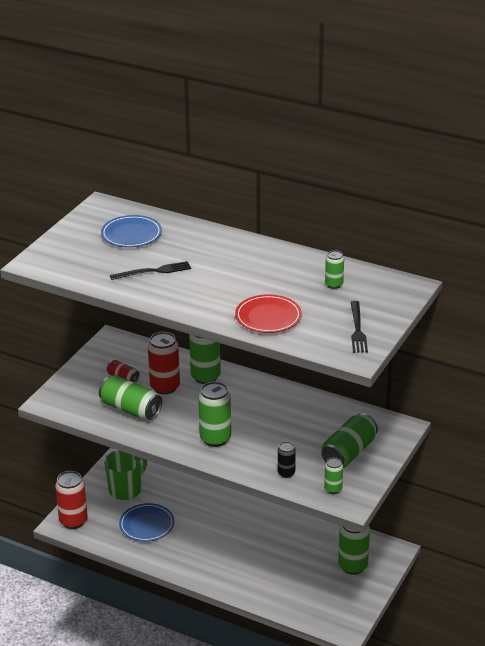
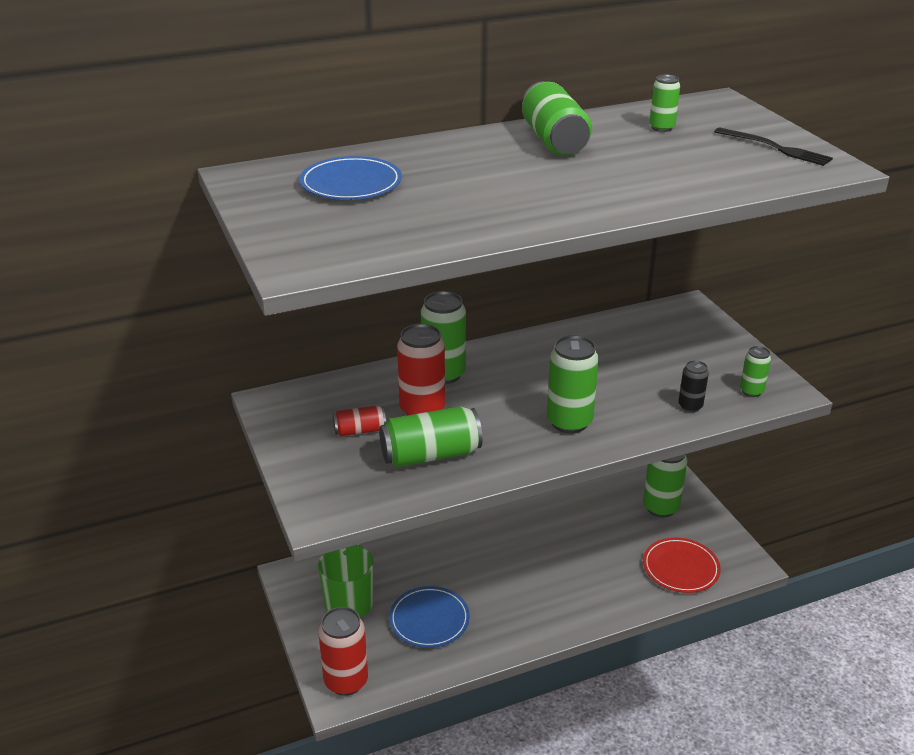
camera: 50 degrees left, 0 degrees up
(153, 271) = (467, 201): black fork -> none
(268, 317) = (682, 179): red plate -> red plate (680, 568)
(349, 453) = (697, 353): green can -> green can (554, 140)

